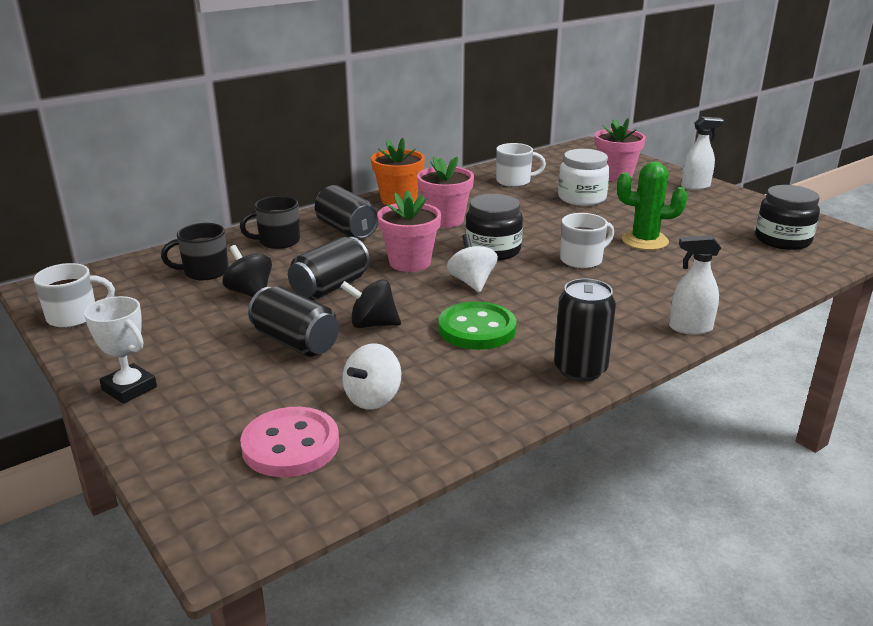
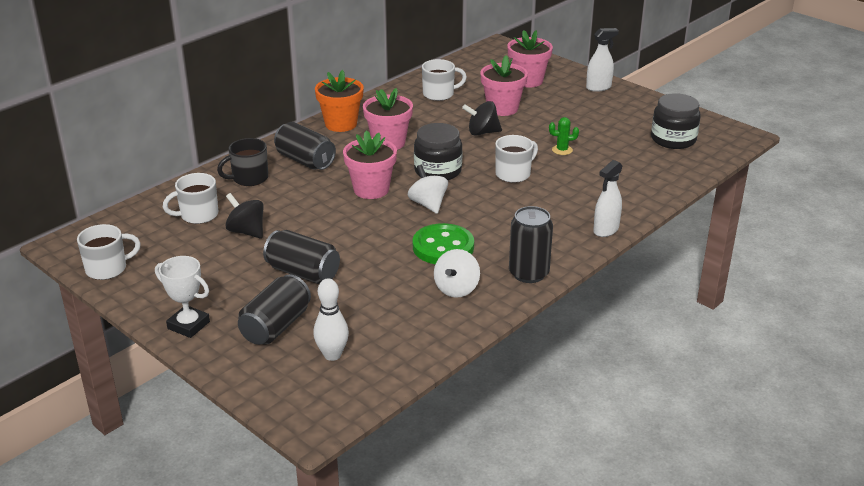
camera: 10 degrees left, 5 degrees up
(205, 272) = (198, 215): black mug -> white mug
(290, 445) = (332, 355): pink button -> white bowling pin
(330, 287) = (312, 220): black can -> black can (276, 326)
(372, 324) = (359, 251): black spinning top -> black spinning top (482, 132)
(373, 398) = (380, 313): white spinning top -> white spinning top (456, 289)
(581, 198) = (502, 108): white jar -> pink flower pot
(645, 241) = (562, 150): green cactus -> green cactus, size x0.53
(690, 328) = (606, 230): white spray bottle -> white spray bottle turned 45 degrees counterclockwise

